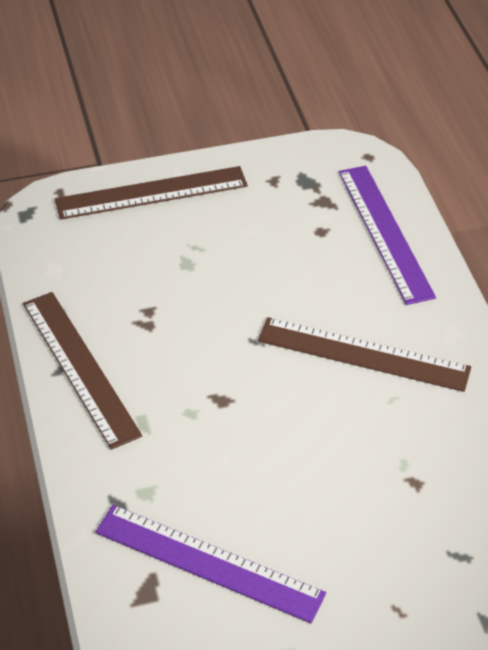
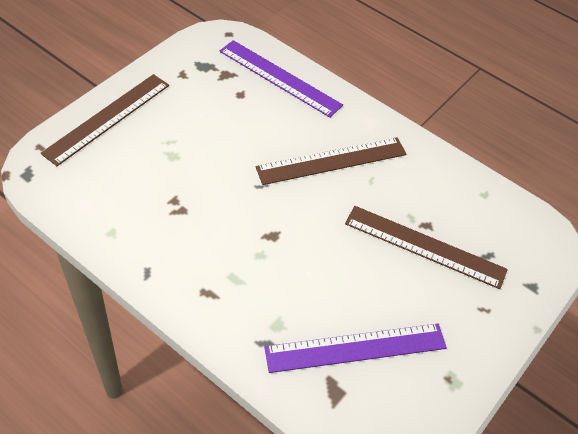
camera: 40 degrees left, 5 degrees up
(80, 368) = (161, 264): brown ruler -> brown ruler (424, 246)

